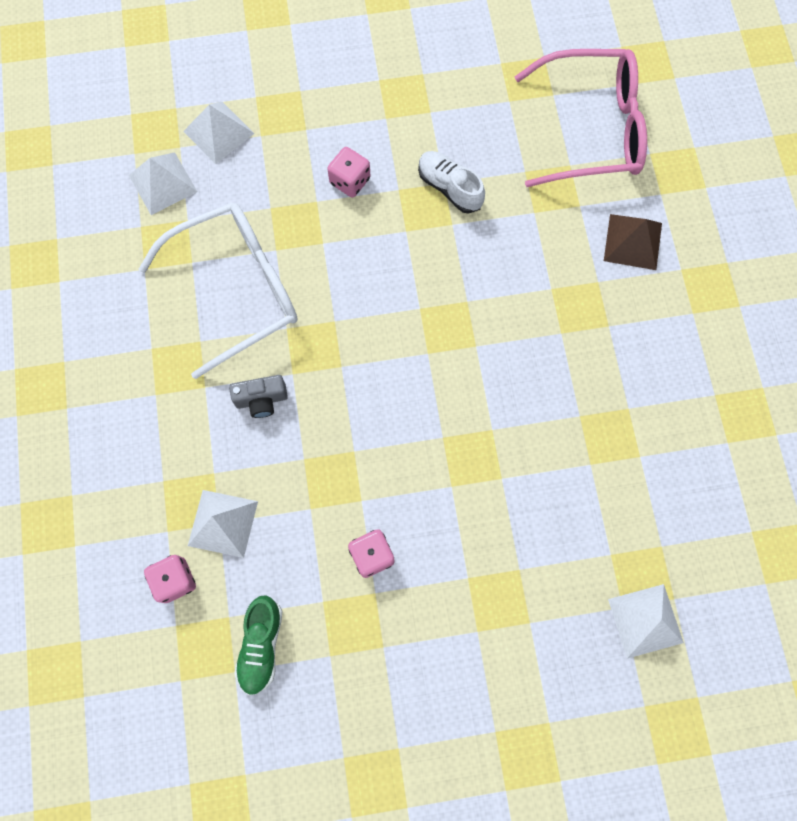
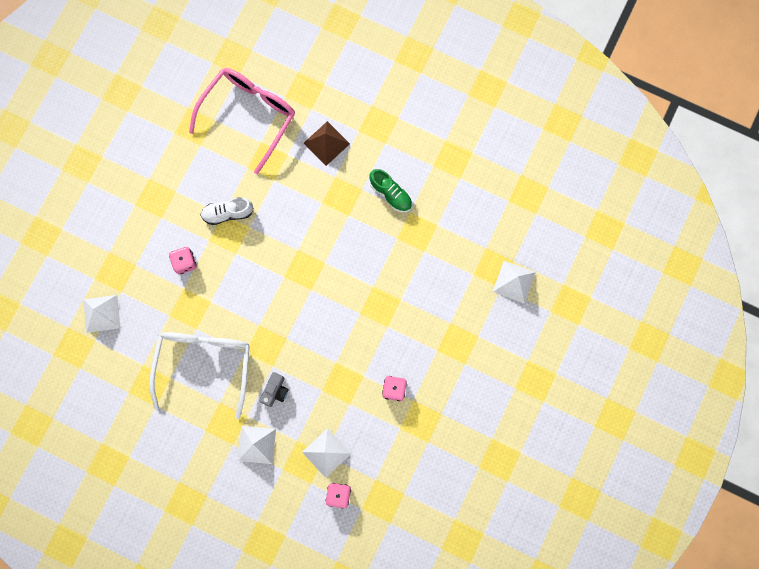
camera: 55 degrees left, 5 degrees up
(162, 183) = (110, 364): white pyramid -> white pyramid (256, 445)
(261, 645) = (400, 472): green shoe -> green shoe (390, 194)

